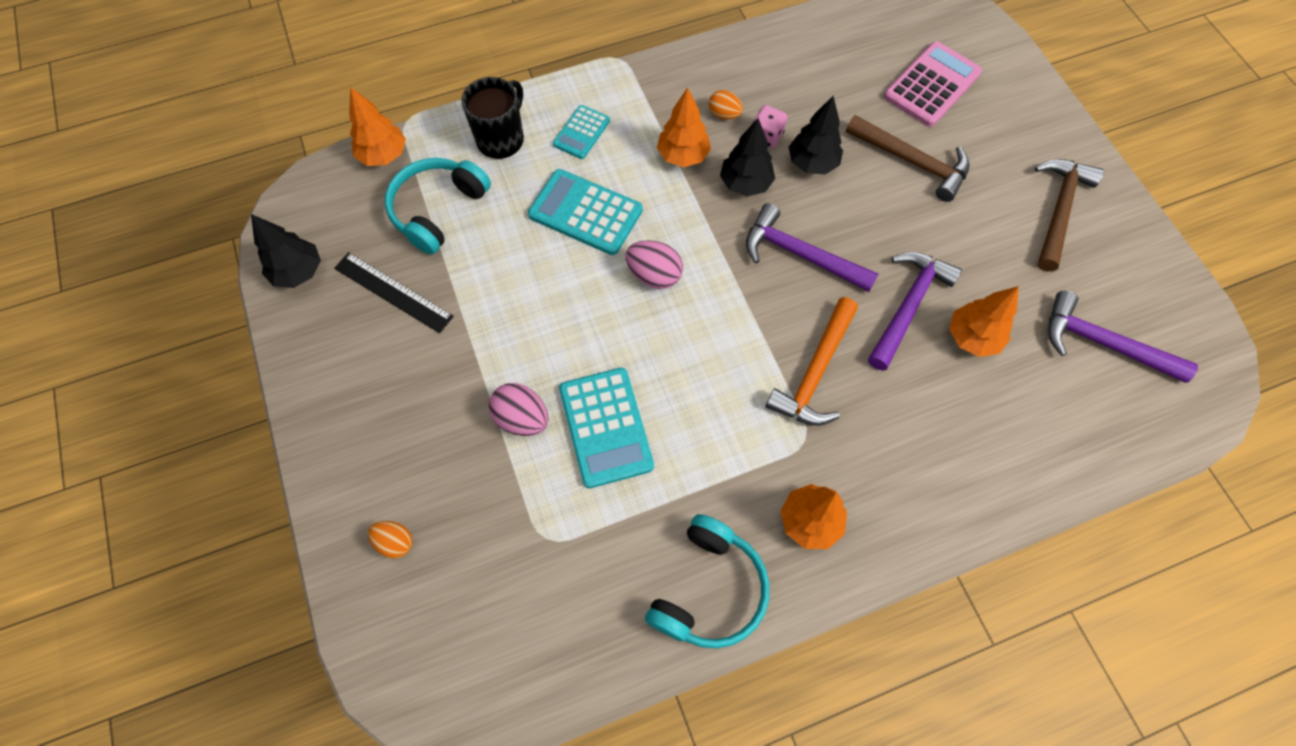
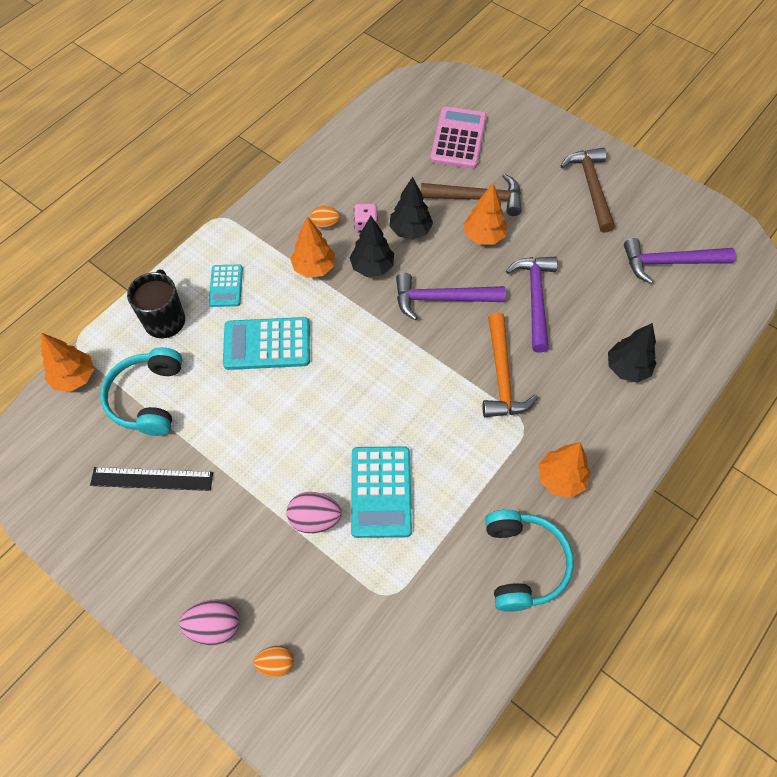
camera: 30 degrees left, 5 degrees down
(298, 272) = (61, 504): black tree -> black tree (627, 368)
(606, 427) = (381, 492): turquoise calculator -> turquoise calculator turned 45 degrees clockwise
(654, 275) = (347, 365): pink egg -> pink egg (214, 626)
(972, 337) = (588, 299): orange tree -> orange tree (483, 236)

